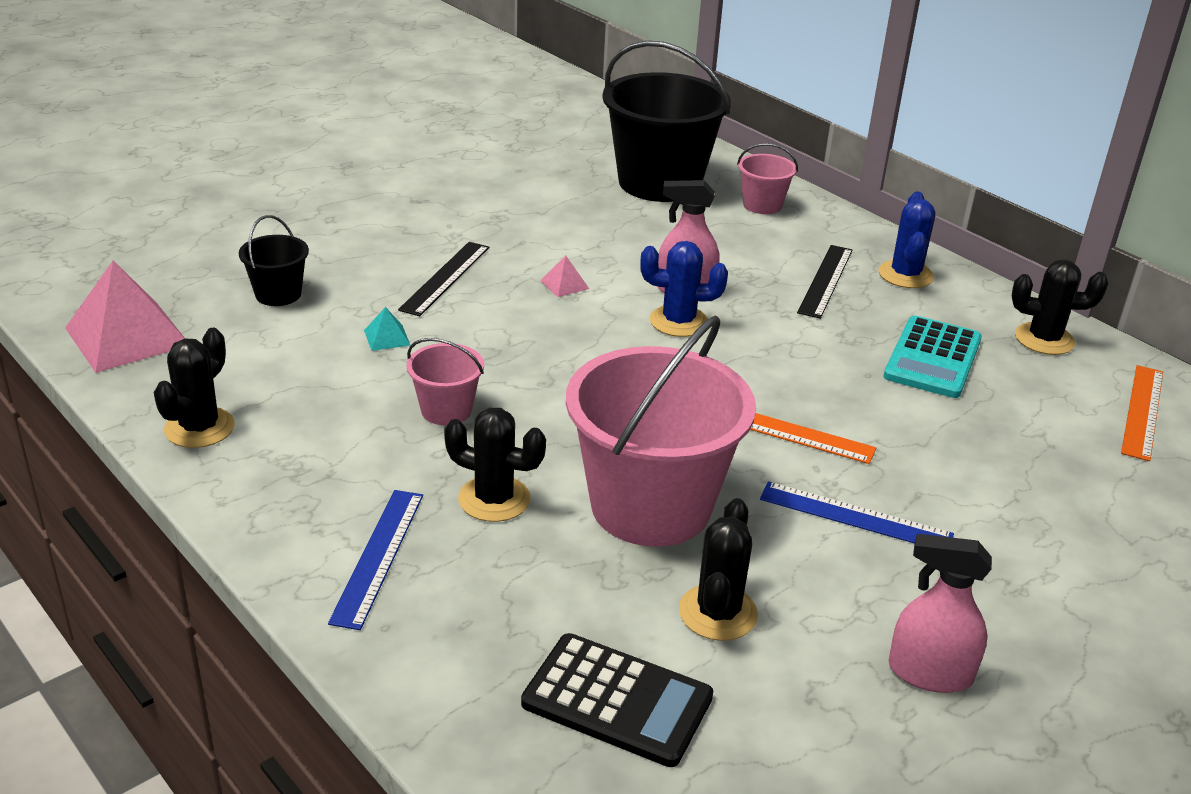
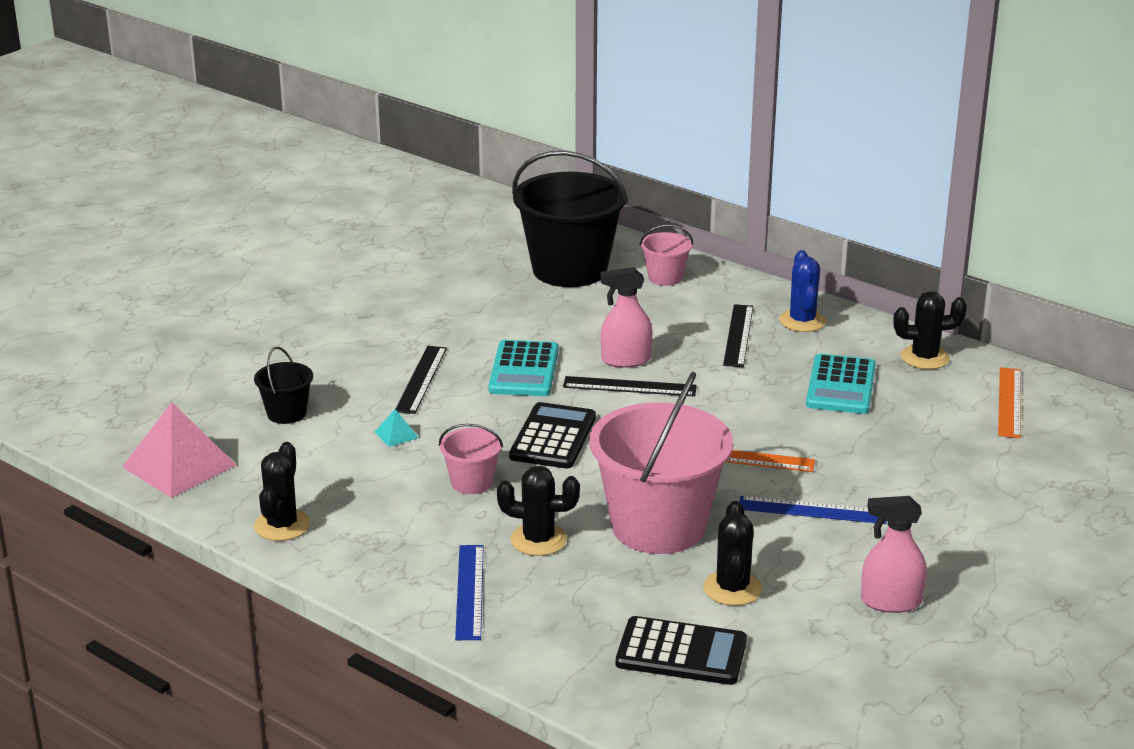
camera: 10 degrees left, 5 degrees down
(564, 284) = (523, 370): pink pyramid -> turquoise calculator
(566, 369) = (553, 437): none -> black calculator
(678, 321) = (629, 386): blue cactus -> black ruler

